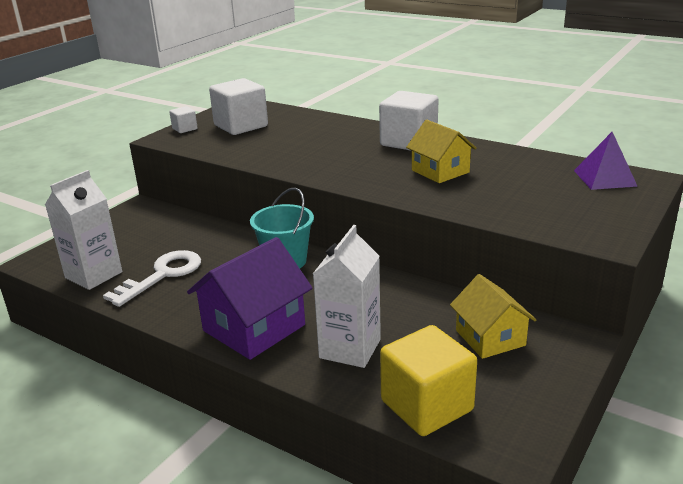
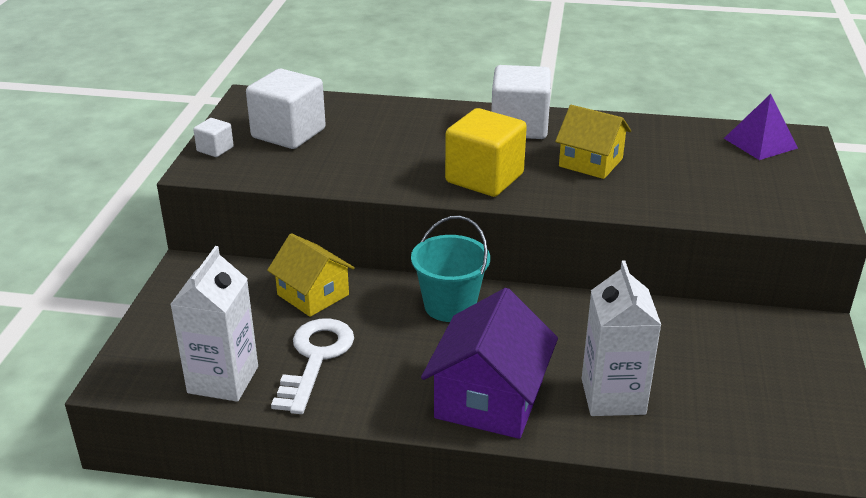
camera: 25 degrees left, 5 degrees up
(426, 406) = (738, 438): yellow cube -> yellow cube (484, 178)
(490, 338) = (737, 347): yellow house -> yellow house (313, 295)

